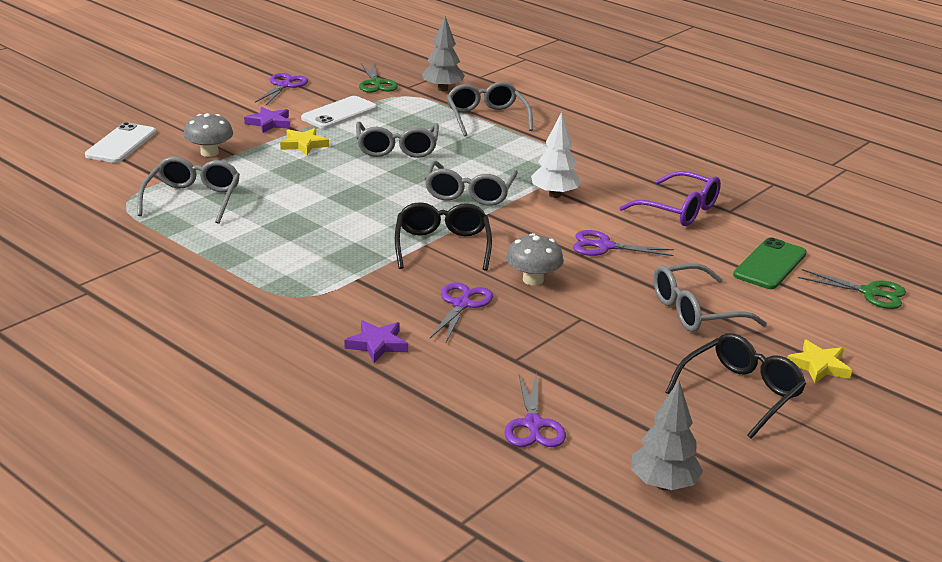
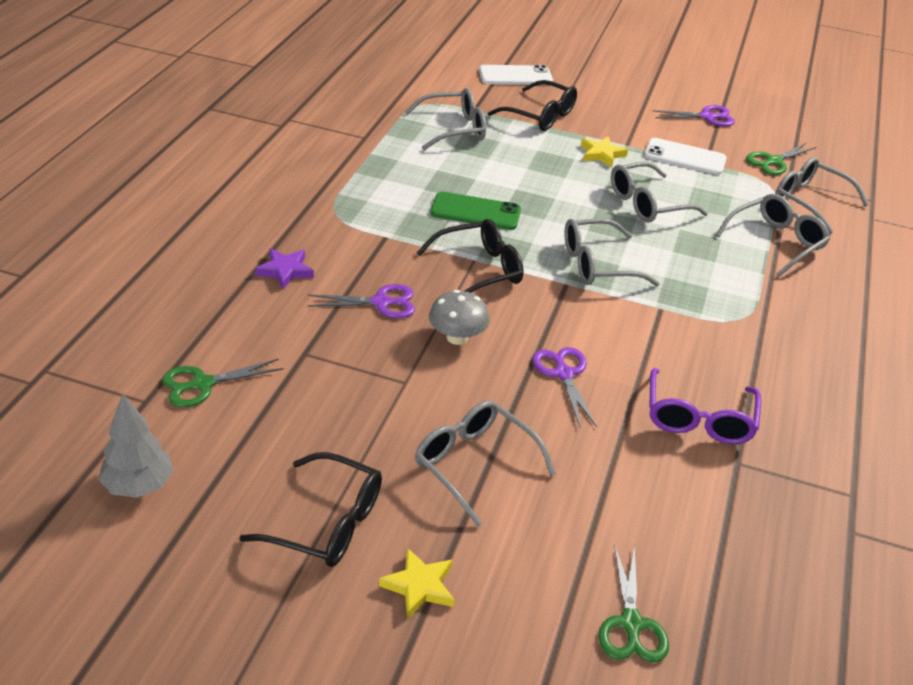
camera: 65 degrees right, 10 degrees up
(209, 153) = (539, 115): grey mushroom -> black glasses
(269, 123) = (624, 128): purple star -> none
(443, 89) = (810, 202): grey tree -> grey glasses
(533, 424) = (203, 384): purple scissors -> green scissors
(554, 195) = (646, 319): white tree -> none
(770, 264) = (629, 516): green phone -> green phone (475, 212)

